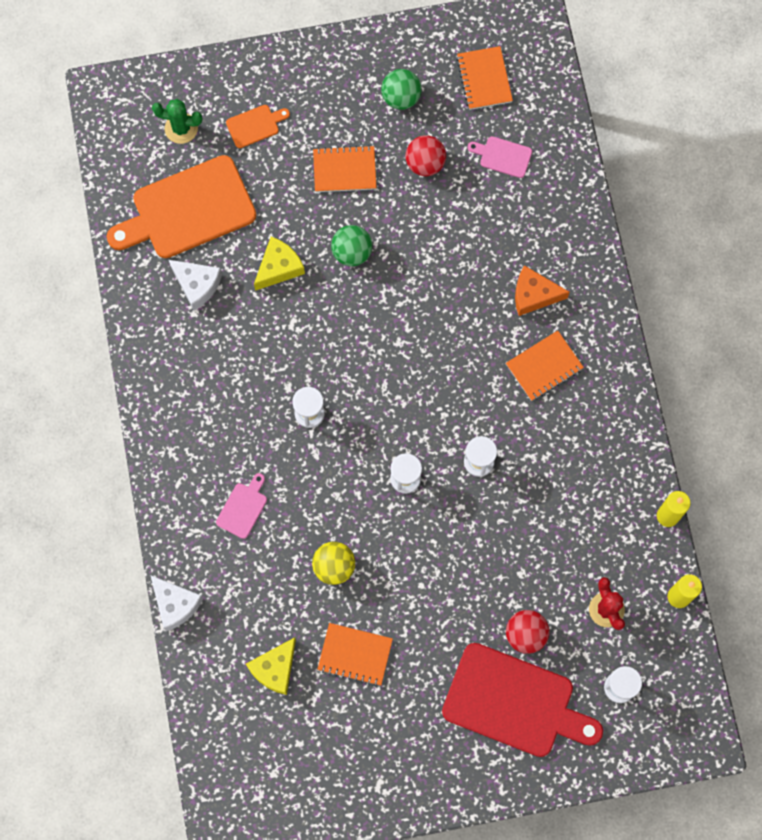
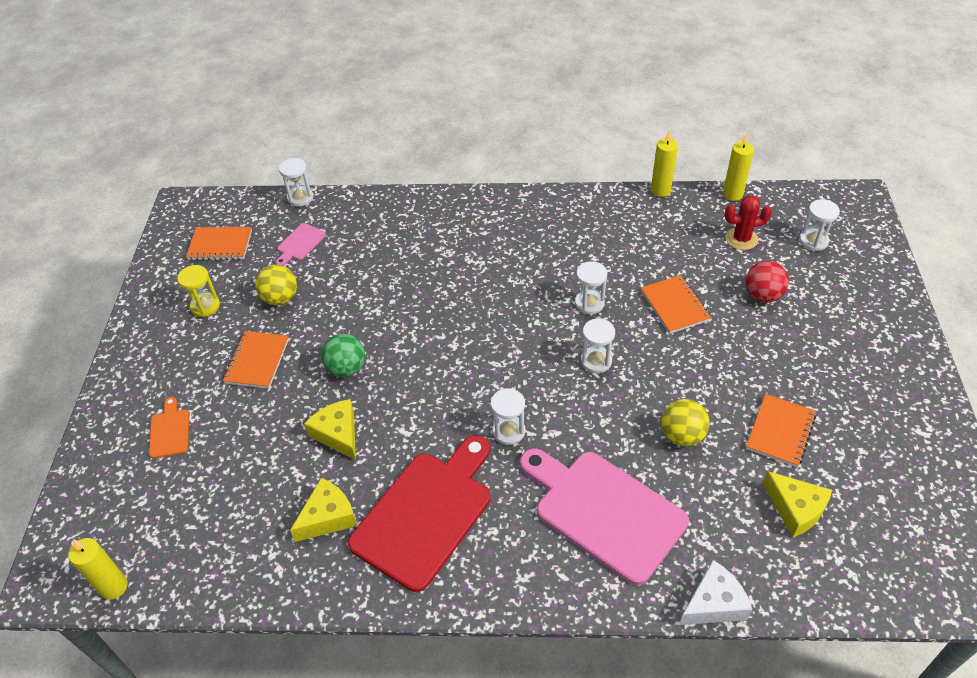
camera: 75 degrees left, 25 degrees down
(109, 145) = (114, 587): none -> yellow candle
(181, 128) = (135, 504): green cactus -> none
(188, 210) = (235, 512): orange cutting board -> none
(197, 285) = (328, 517): white cheese -> yellow cheese
(243, 508) = (604, 511): pink cutting board -> pink cutting board, size x2.30
(401, 97) = (205, 306): green ball -> yellow hourglass
(425, 163) = (280, 298): red ball -> yellow ball
(514, 702) = (829, 313): red cutting board -> red cutting board (426, 514)
(533, 295) = (439, 243): orange cheese -> none
(544, 366) = (508, 246): orange notebook -> orange notebook (675, 306)
(571, 133) = (300, 198): none -> white hourglass

